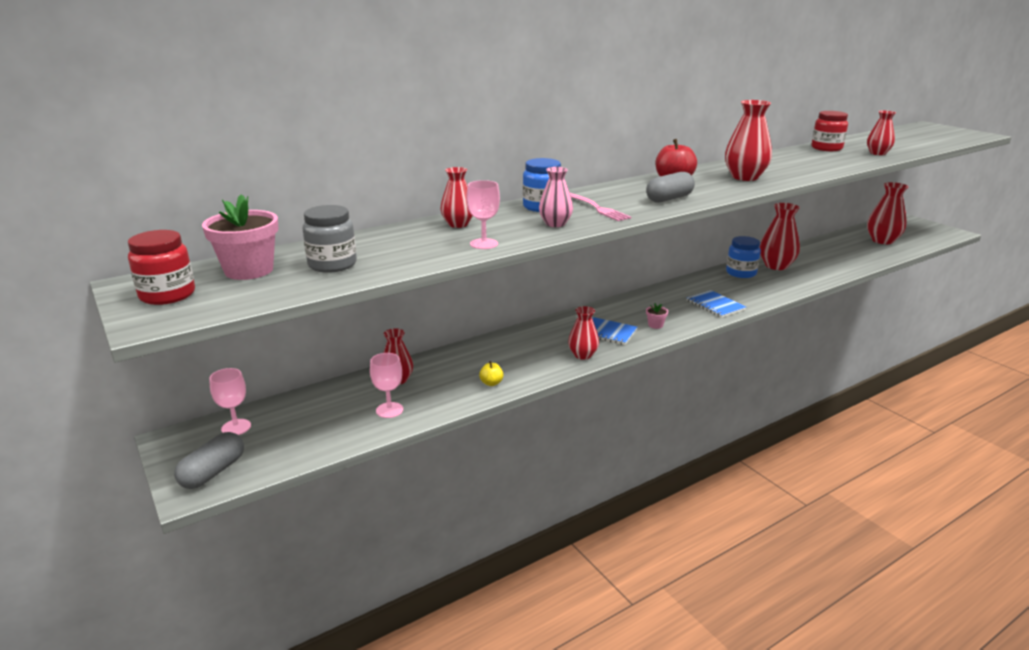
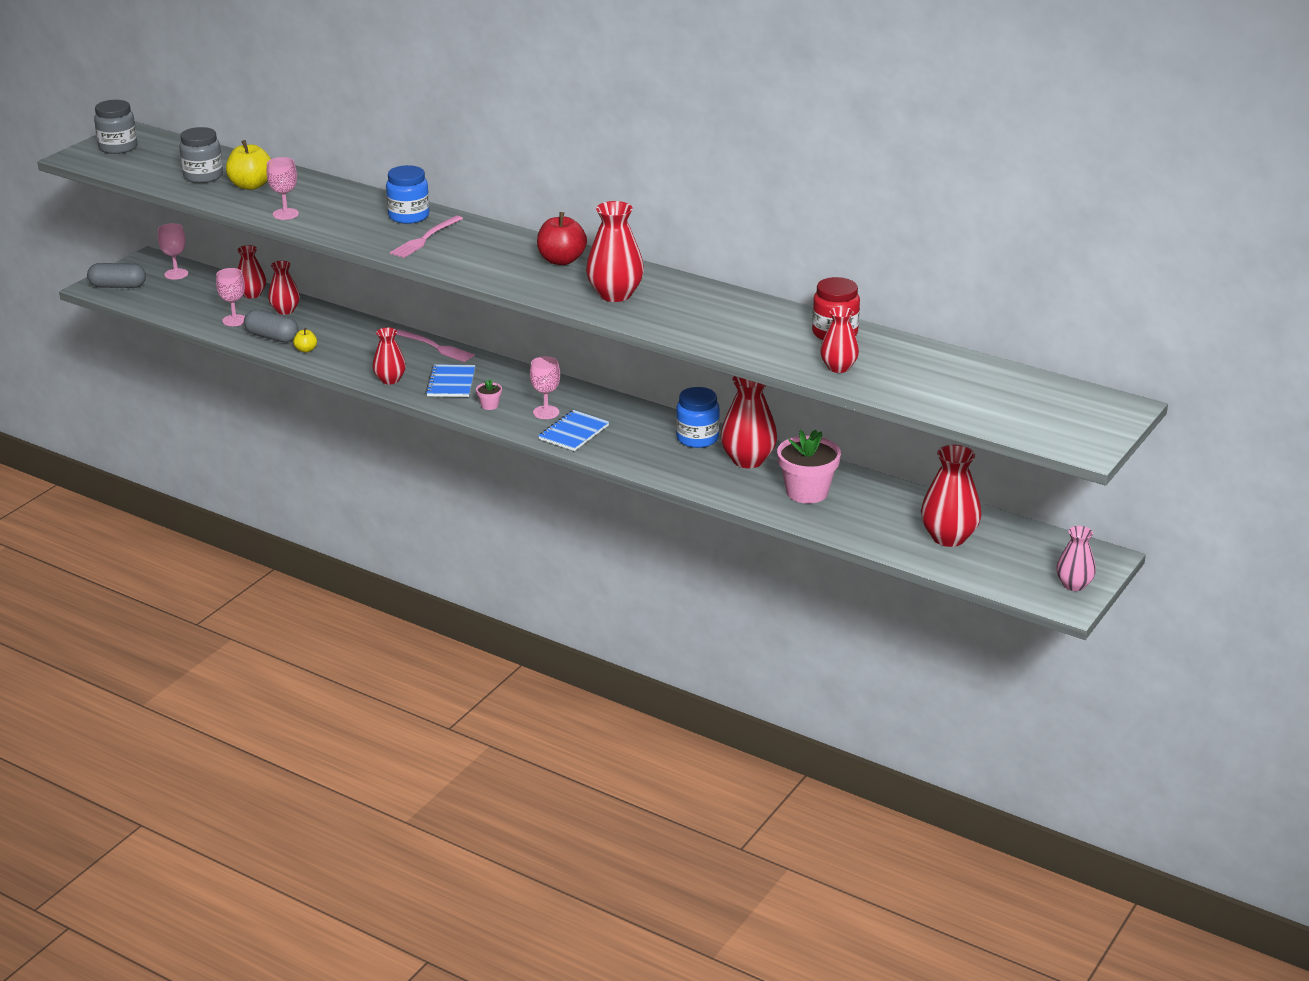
camera: 65 degrees right, 5 degrees up
(167, 295) = (118, 147): red jar -> grey jar
(249, 270) = (175, 155): pink flower pot -> pink flower pot (807, 492)
(391, 248) = (251, 185): none -> yellow apple
(458, 224) = (329, 194): red vase -> red vase (252, 294)
(538, 327) = (435, 347): none -> pink fork
(555, 224) = (360, 230): pink vase -> pink vase (1074, 585)
(669, 199) = (486, 266): grey capsule -> grey capsule (272, 337)
(678, 308) = (546, 412): none -> pink goblet

